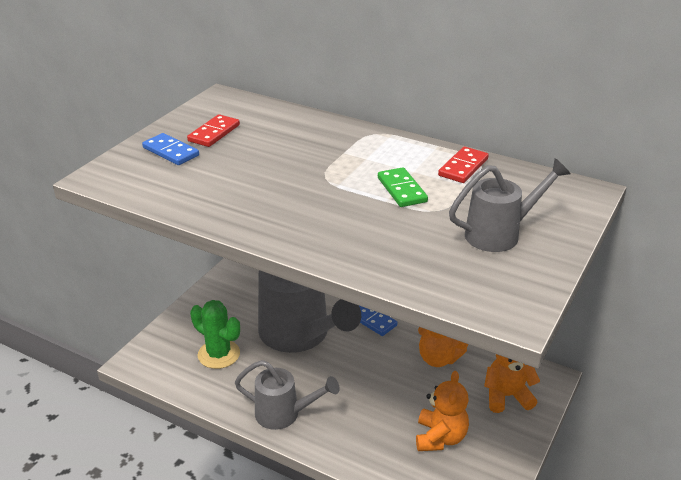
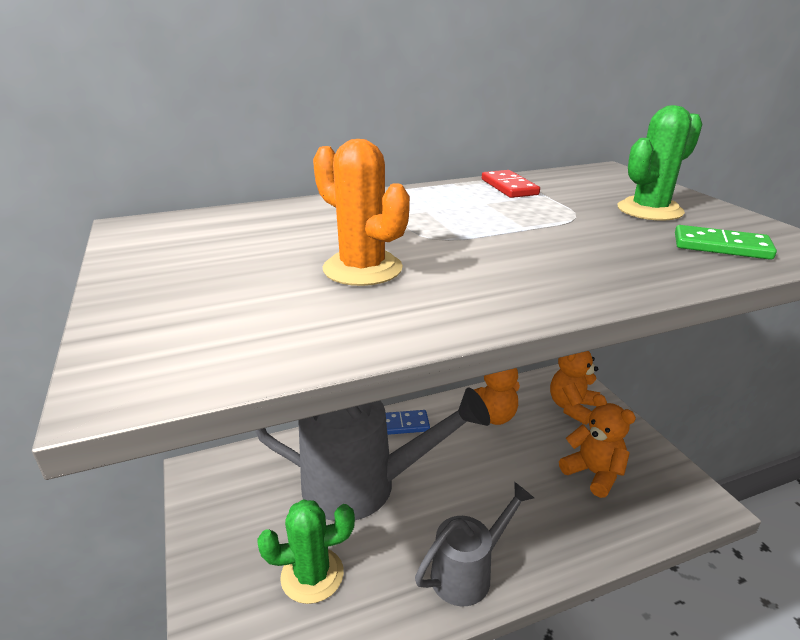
camera: 50 degrees left, 5 degrees down
(170, 152) = (188, 297): blue domino -> none
(214, 133) = (207, 256): red domino -> none
(254, 176) = (362, 269): none -> orange cactus
(401, 190) = (514, 217): green domino -> green domino (721, 246)
(499, 234) = (649, 210): grey watering can -> green cactus

